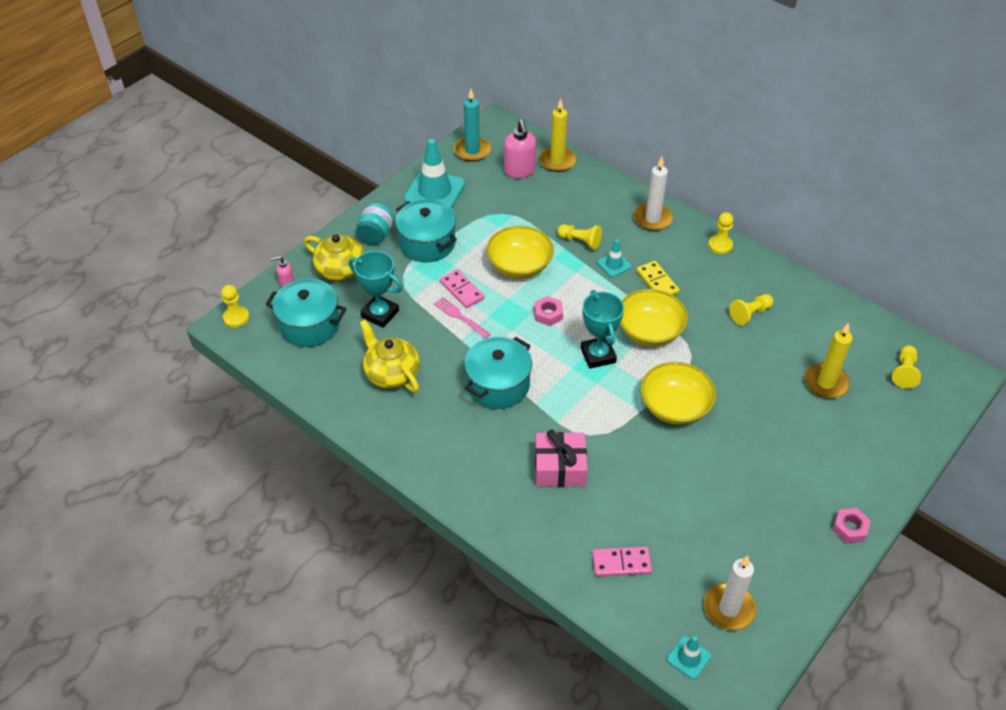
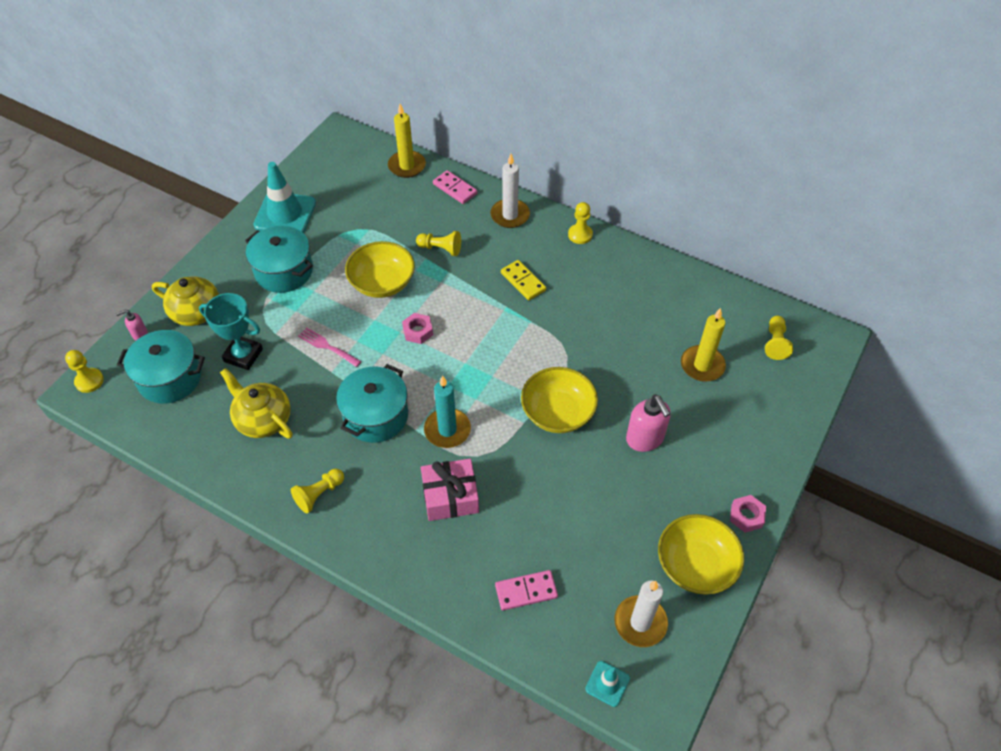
camera: 10 degrees left, 5 degrees up
(376, 235) = (229, 269): turquoise jar -> none
(462, 290) = (326, 317): pink domino -> pink domino (455, 189)
(472, 151) = (319, 165): turquoise candle -> turquoise candle (447, 430)
(519, 171) = (370, 181): pink soap dispenser -> pink soap dispenser (645, 439)
(598, 355) = (474, 368): turquoise trophy -> none
(614, 264) = (477, 269): turquoise traffic cone -> none
(649, 331) = (522, 335): yellow bowl -> yellow bowl (695, 565)
(750, 314) = (618, 303): yellow pawn -> yellow pawn (319, 494)

